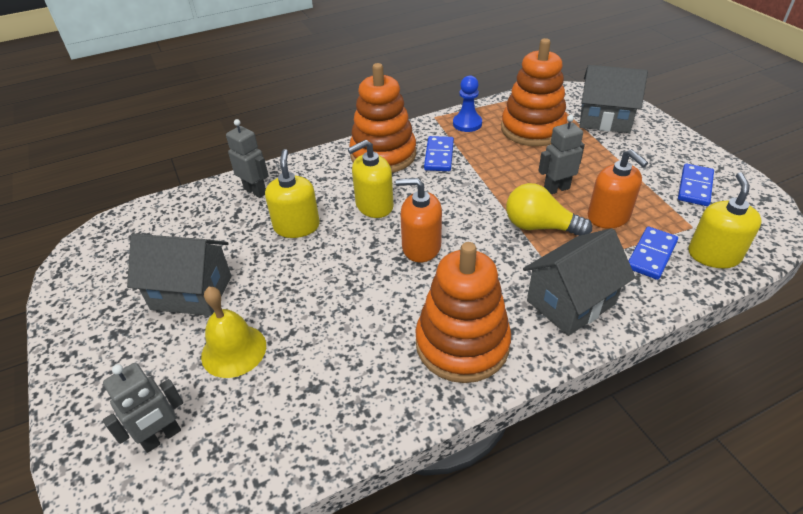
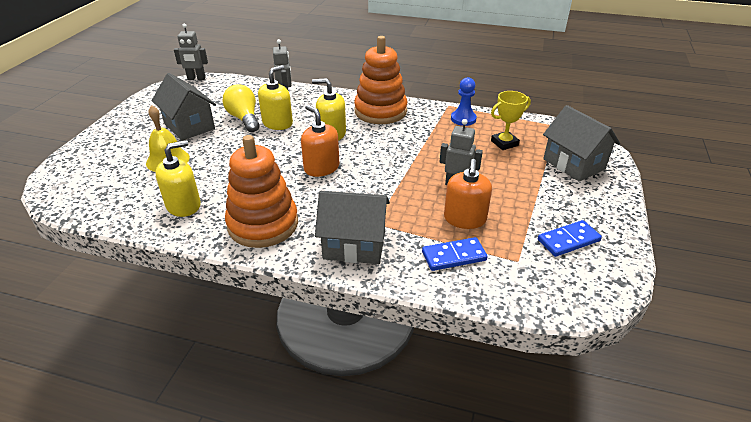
camera: 40 degrees right, 5 degrees down
(162, 437) = (95, 175): grey robot -> grey robot (196, 78)
(439, 156) = (413, 128): blue domino -> none
(532, 129) = (504, 143): orange stacking toy -> yellow trophy
(539, 226) = (407, 197): yellow light bulb -> yellow light bulb (244, 118)
(713, 255) = (501, 285): yellow soap dispenser -> yellow soap dispenser (183, 205)

